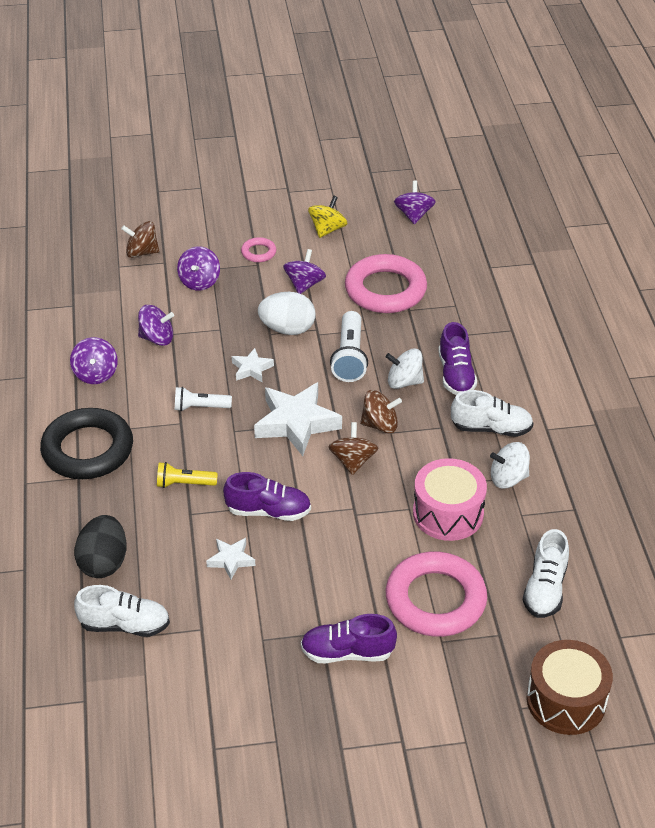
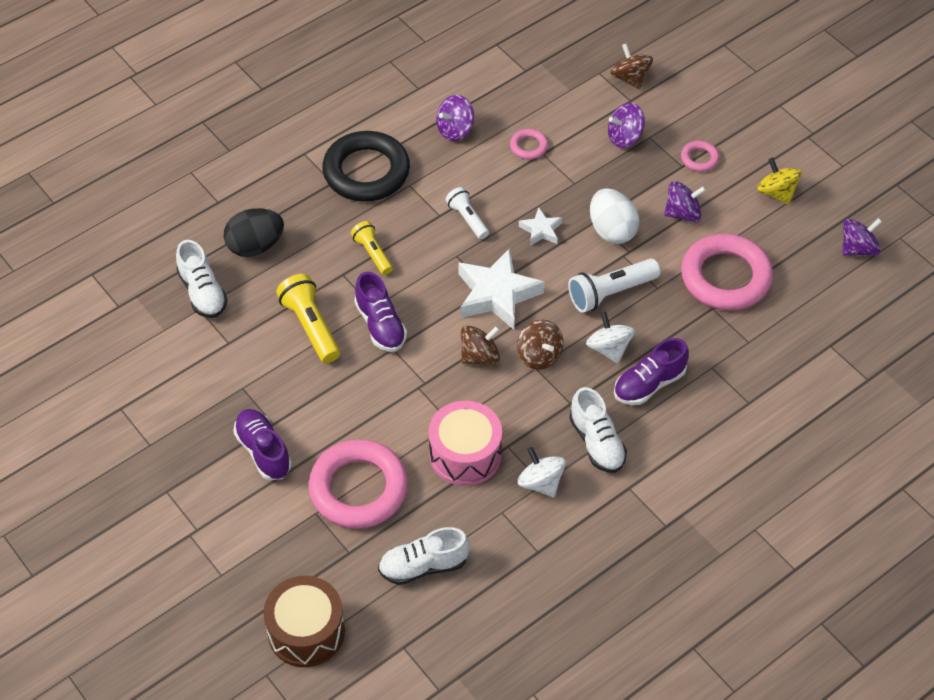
camera: 60 degrees right, 10 degrees up
(157, 338) = (528, 146): purple spinning top -> pink ring
(231, 560) = (310, 326): white star -> yellow flashlight
(327, 229) = (776, 193): yellow spinning top -> yellow spinning top turned 120 degrees counterclockwise

